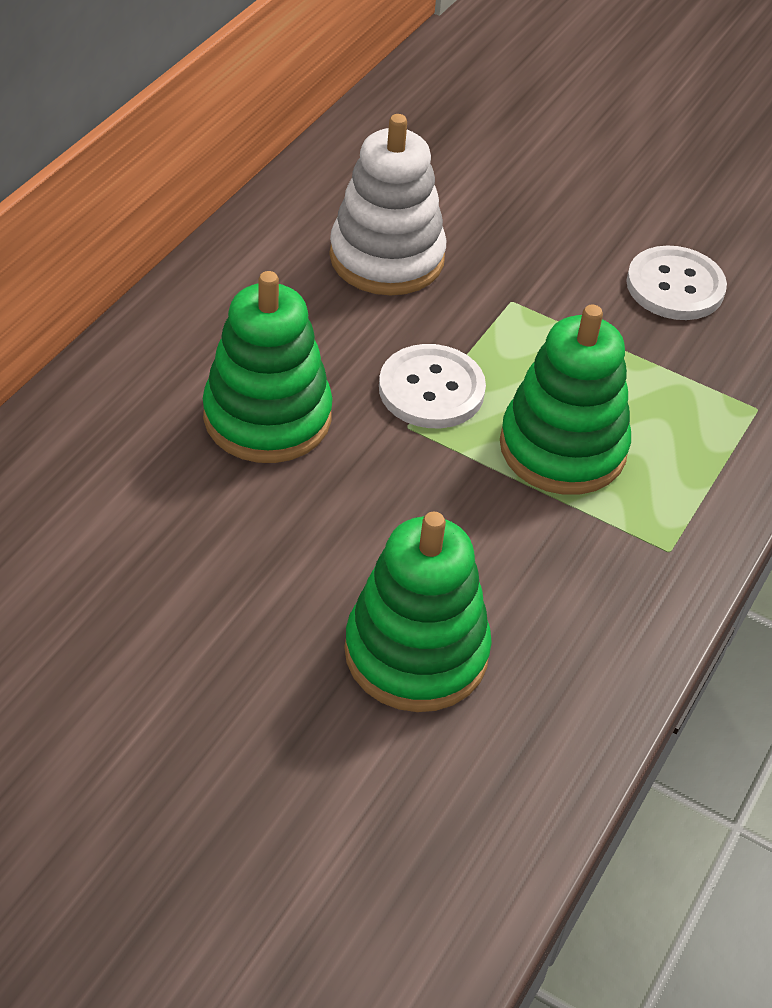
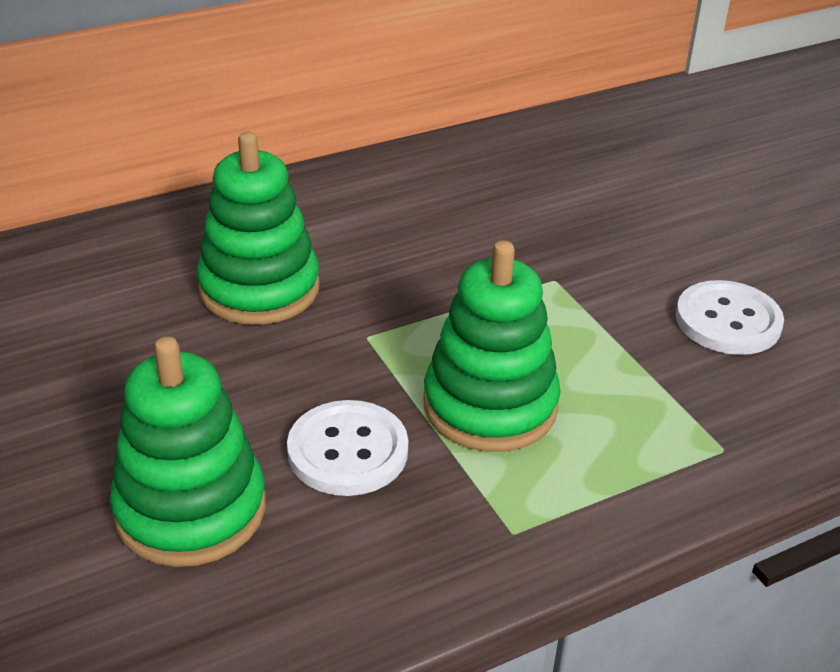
camera: 35 degrees right, 10 degrees down
(386, 258) = (474, 215): white stacking toy -> none
(431, 389) = (415, 318): white button -> white button (348, 451)

